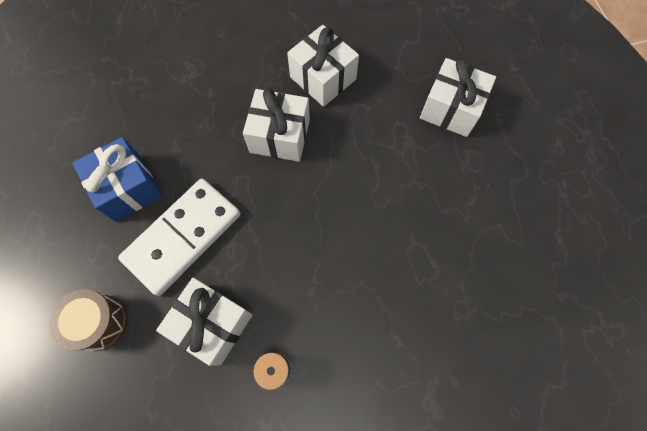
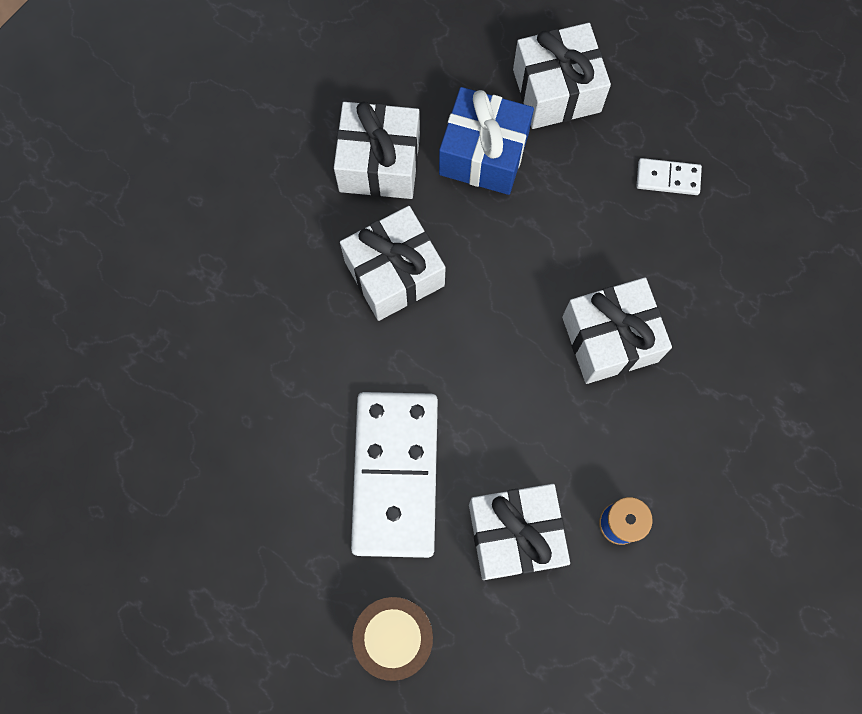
camera: 40 degrees left, 5 degrees up
(128, 188) = (277, 474): blue gift -> blue gift (483, 154)
(364, 260) = (609, 339): none -> white gift
(476, 199) = (668, 178): none -> white domino

